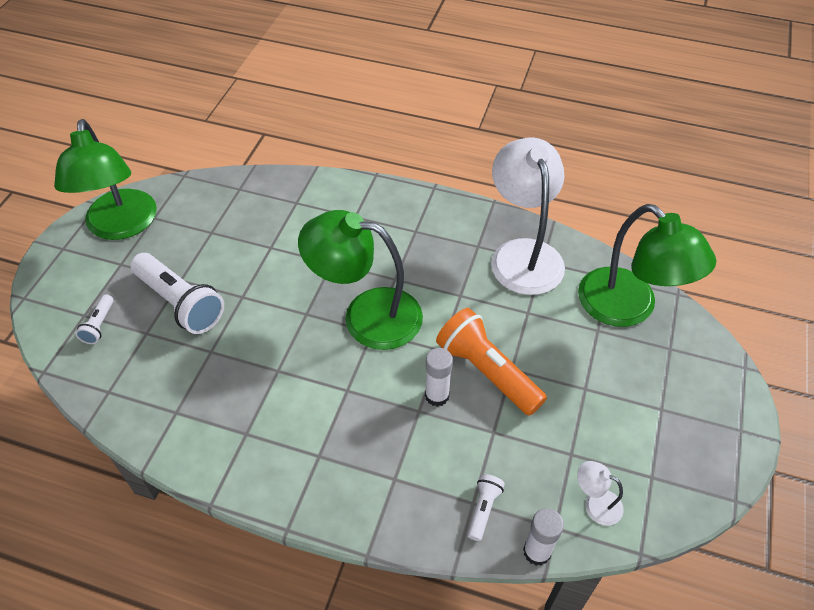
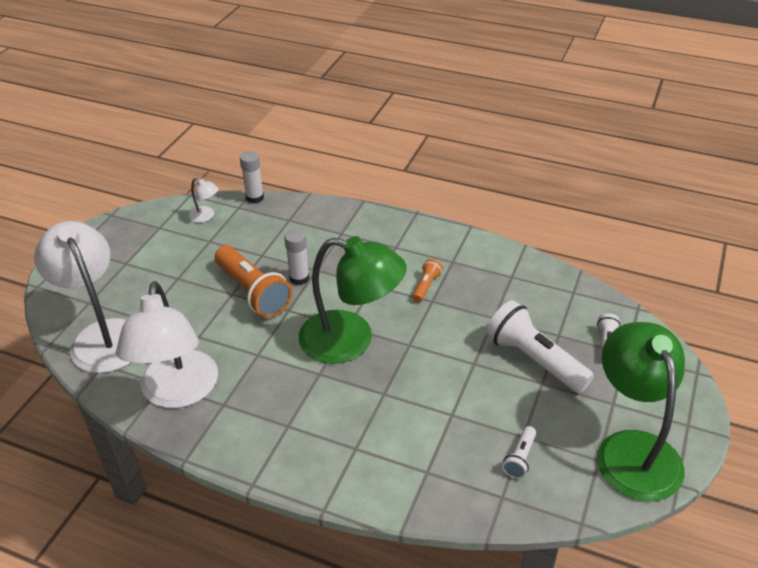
camera: 175 degrees left, 10 degrees down
(282, 391) = (426, 286): none -> orange flashlight
(483, 509) = (283, 216): white flashlight -> white flashlight (520, 458)
(628, 308) = (103, 335): green lamp -> white lamp

